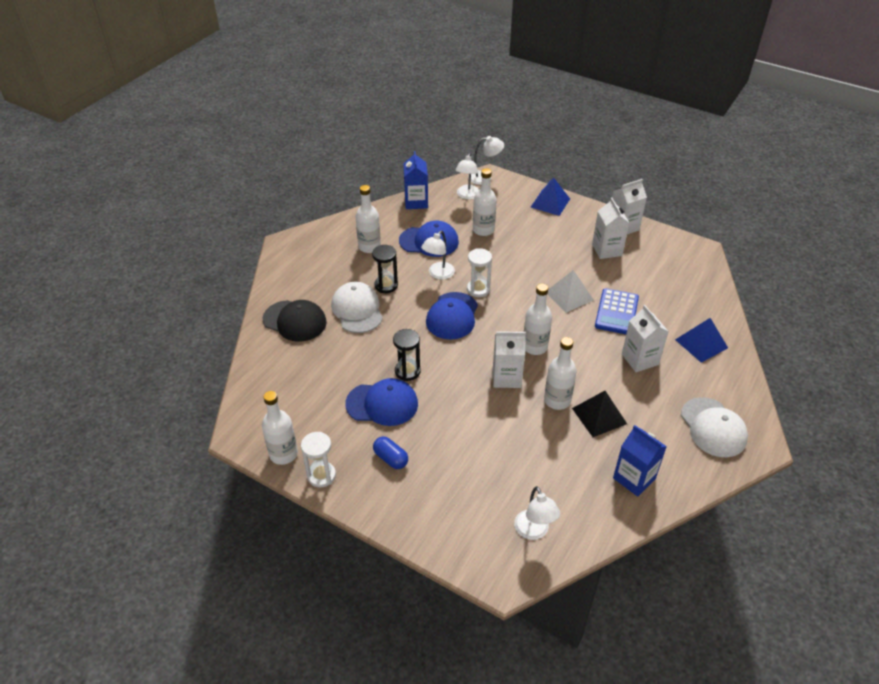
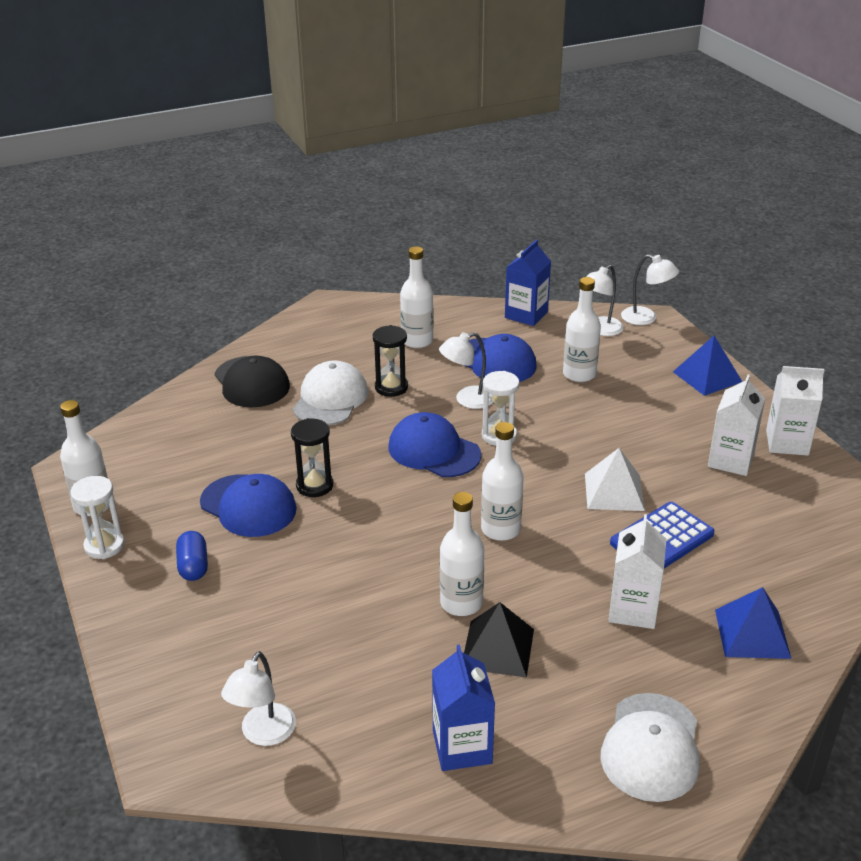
camera: 35 degrees right, 10 degrees down
(452, 316) = (434, 451): blue cap -> blue cap turned 75 degrees clockwise
(506, 377) = (425, 546): white carton -> none

